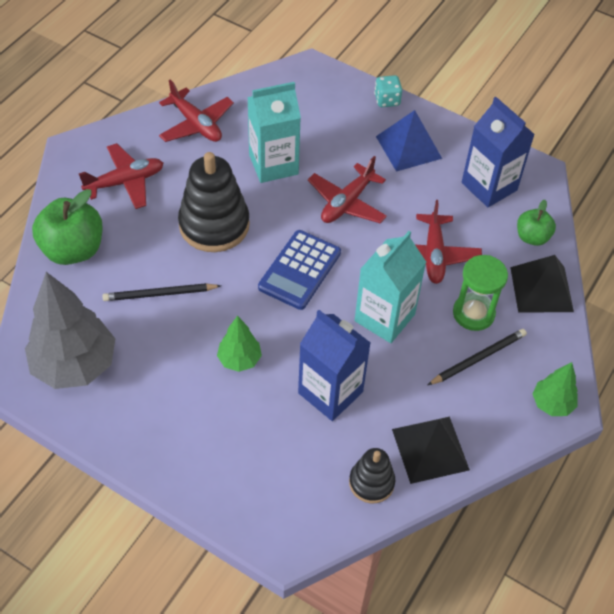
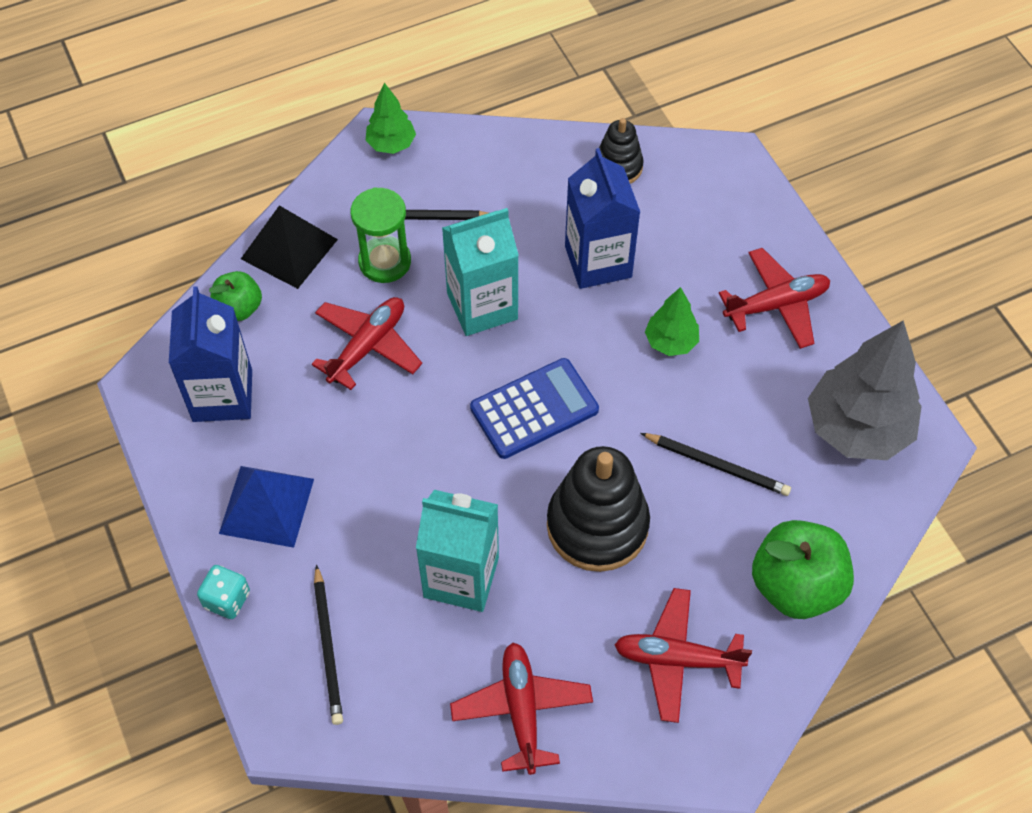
camera: 145 degrees left, 5 degrees up
(317, 105) = (328, 647): none -> black pencil
(347, 203) = (411, 467): red plane -> red plane (776, 305)
(430, 449) = (541, 165): black pyramid -> none

